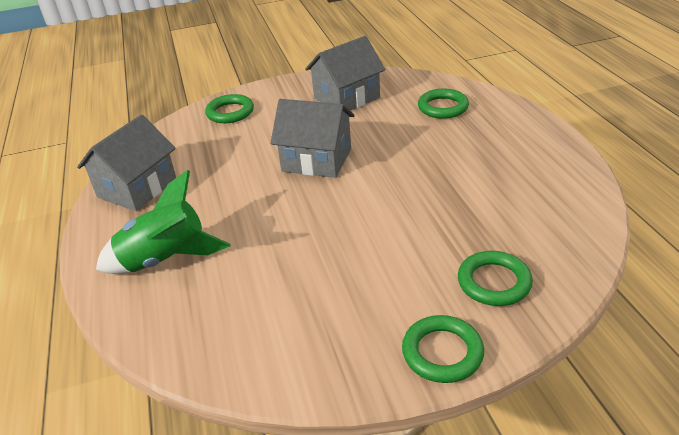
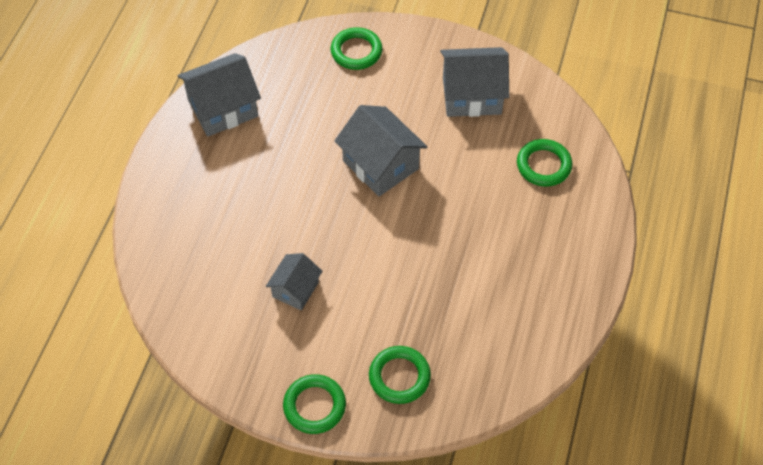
camera: 30 degrees right, 20 degrees up
(166, 259) = (198, 204): green rocket -> none
(325, 272) = (295, 289): none -> grey house

